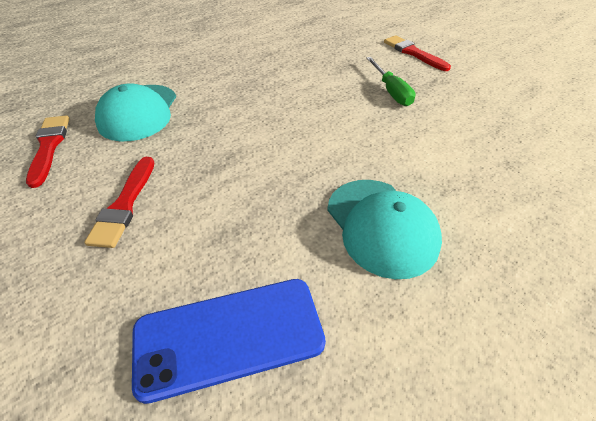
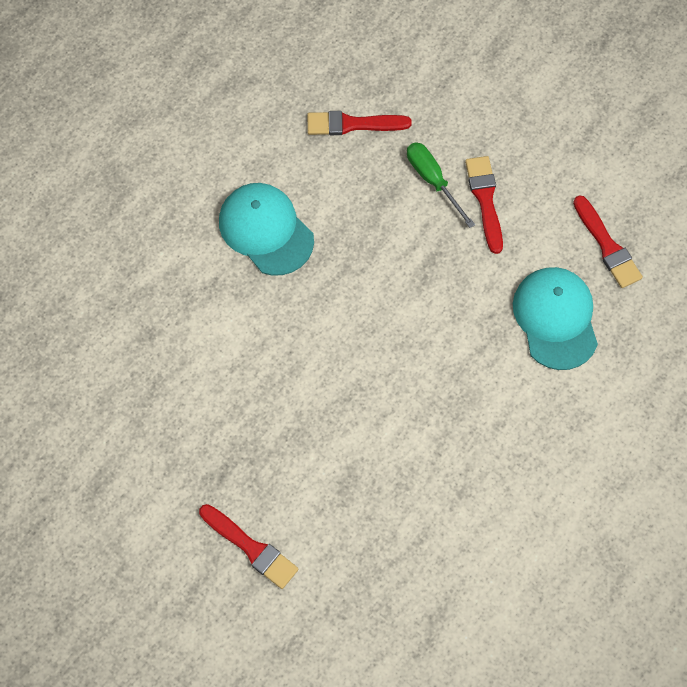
camera: 165 degrees right, 20 degrees up
(229, 336) = (352, 124): blue phone -> red brush
(391, 91) = (274, 434): green screwdriver -> green screwdriver (433, 180)

